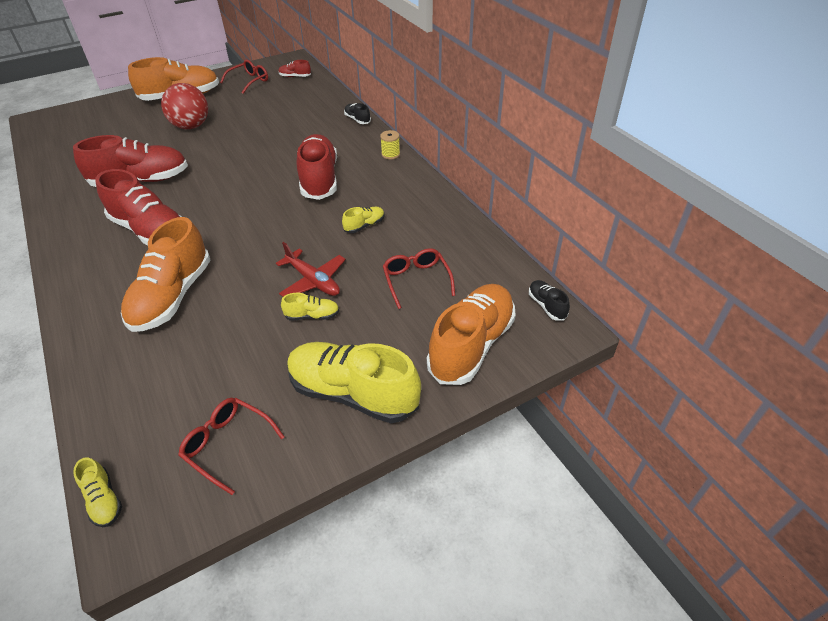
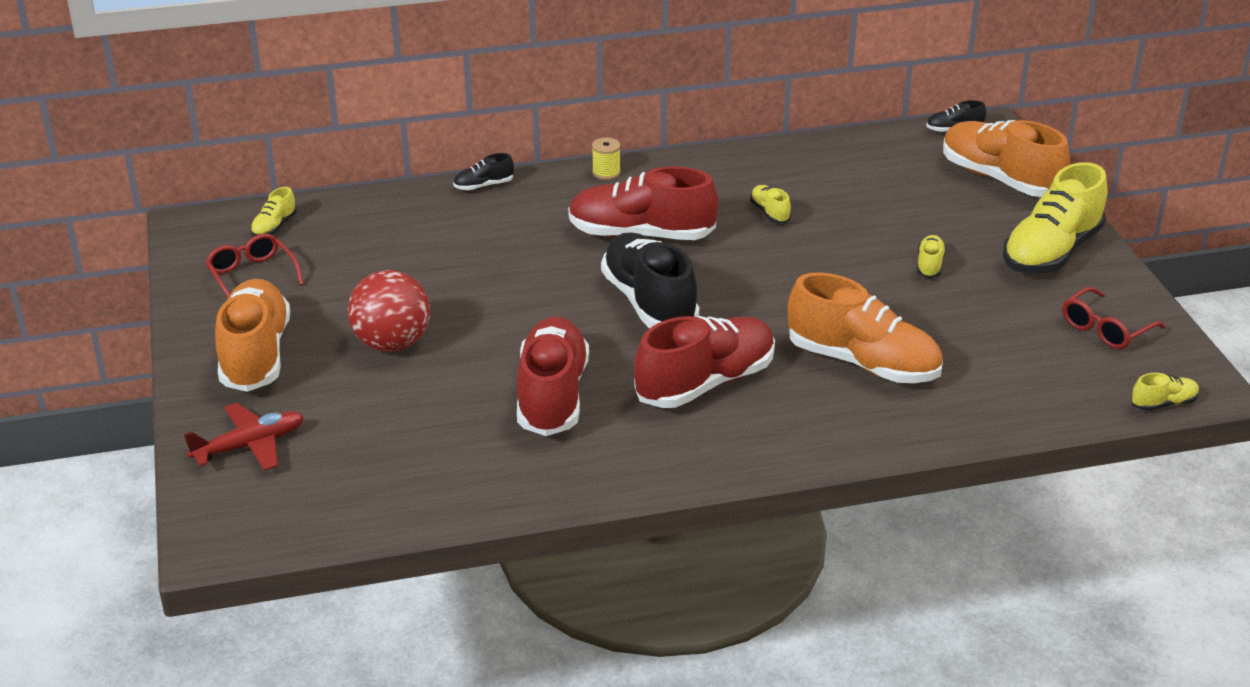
camera: 75 degrees left, 10 degrees down
(240, 195) = (649, 302): none -> black shoe
(295, 77) = (274, 227): red shoe -> yellow shoe
(313, 281) = (868, 259): red plane -> red plane (250, 445)
(416, 280) = (890, 194): red glasses -> none

